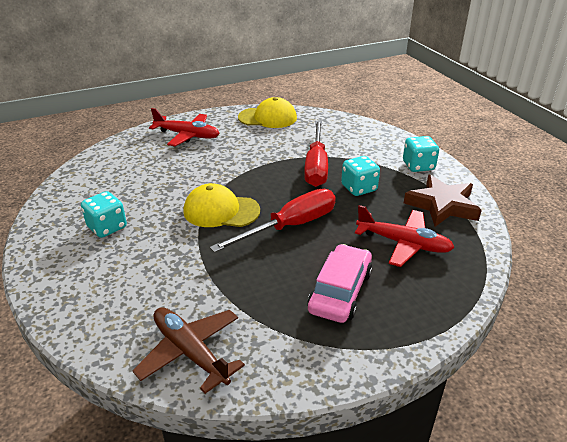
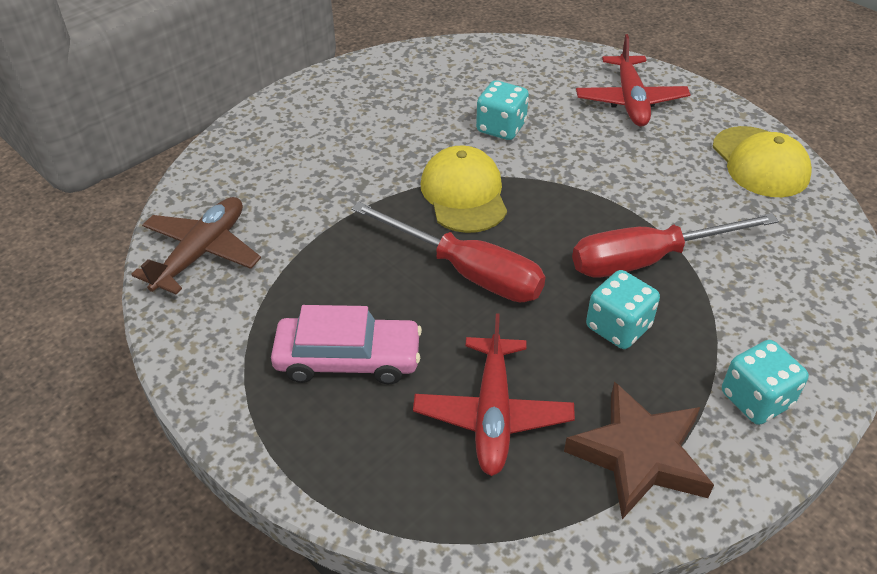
camera: 70 degrees right, 10 degrees up
(107, 227) = (379, 115): turquoise dice -> turquoise dice (501, 128)

